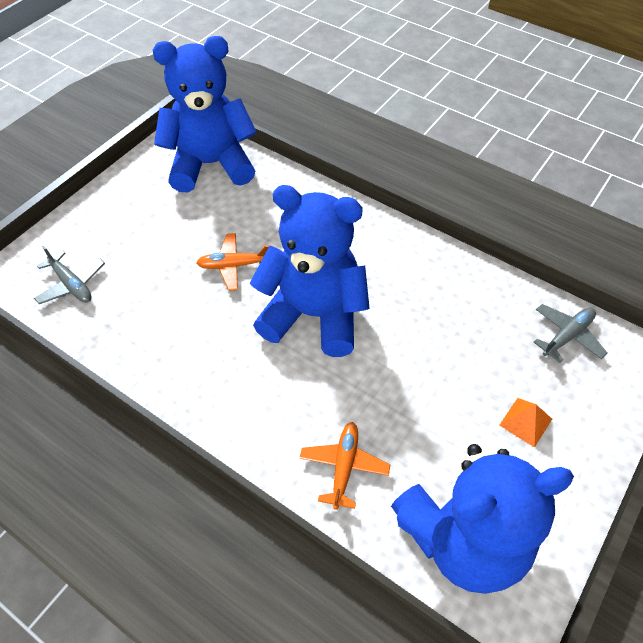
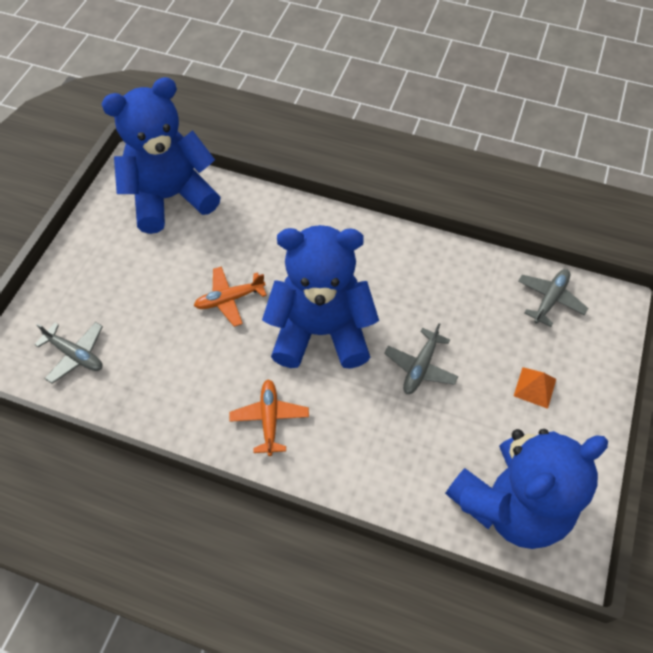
camera: 15 degrees left, 5 degrees up
(344, 466) = (392, 467): orange plane -> orange plane (269, 419)
(406, 372) = (420, 367): none -> grey plane

